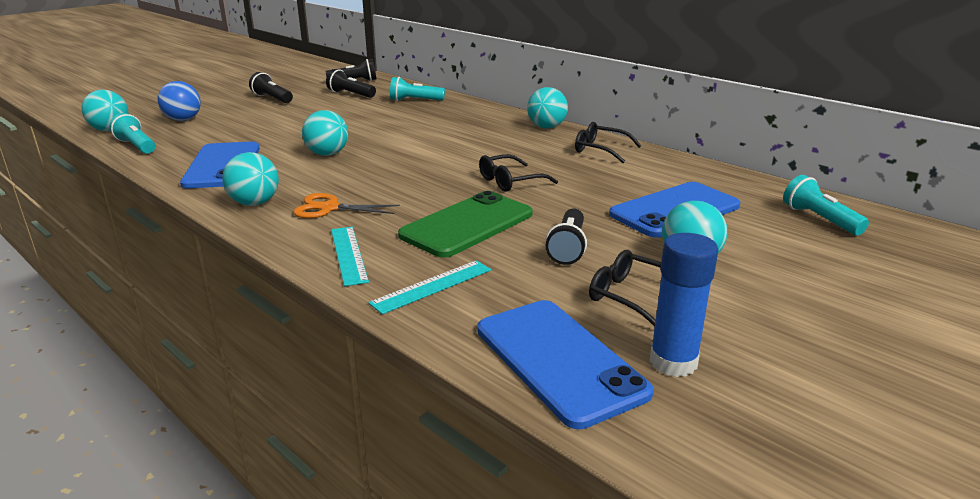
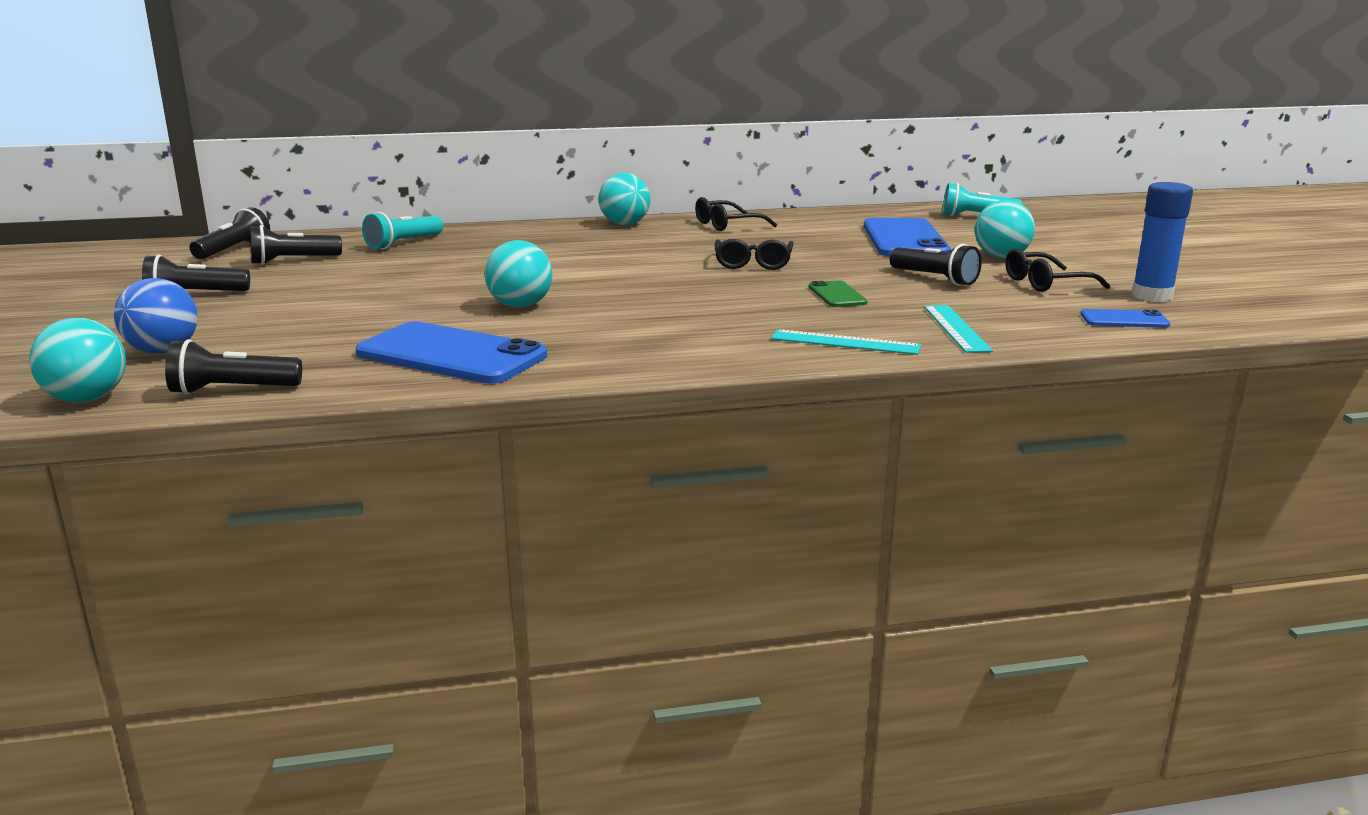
camera: 55 degrees left, 5 degrees down
(136, 146) = (232, 390): turquoise flashlight -> black flashlight
(255, 203) = (629, 357): turquoise ball -> none
(329, 208) = (705, 331): orange scissors -> none
(467, 225) = (837, 295): green phone -> green phone, size x0.48
(559, 360) = (1124, 320): blue phone -> blue phone, size x0.48

